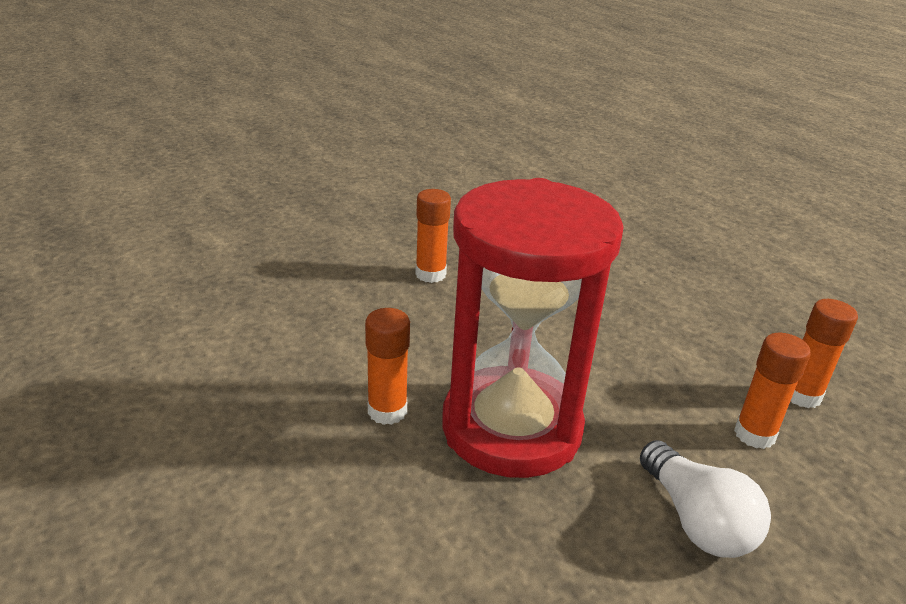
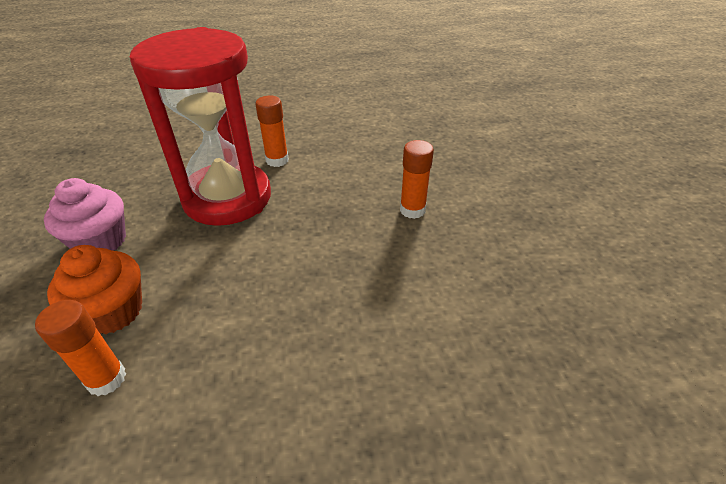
camera: 115 degrees right, 10 degrees up
(696, 520) = (100, 241): white light bulb -> pink cupcake
(754, 434) = (113, 311): orange glue stick -> orange cupcake

